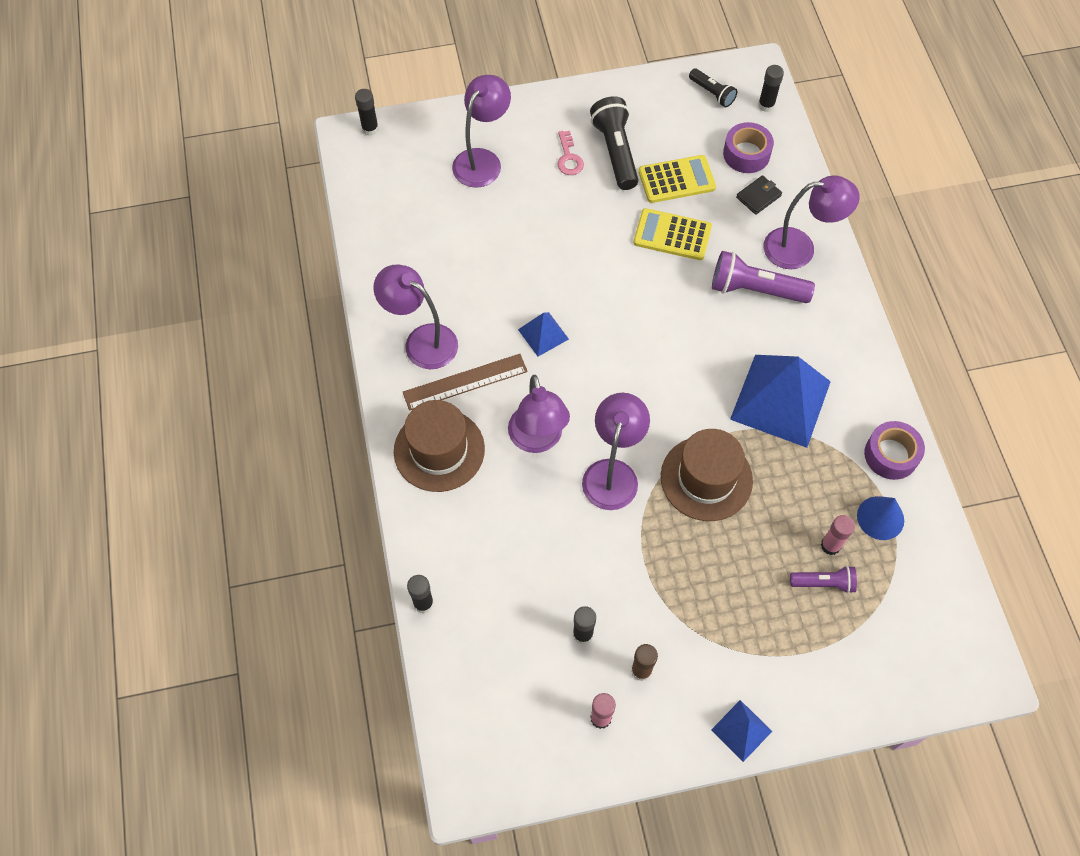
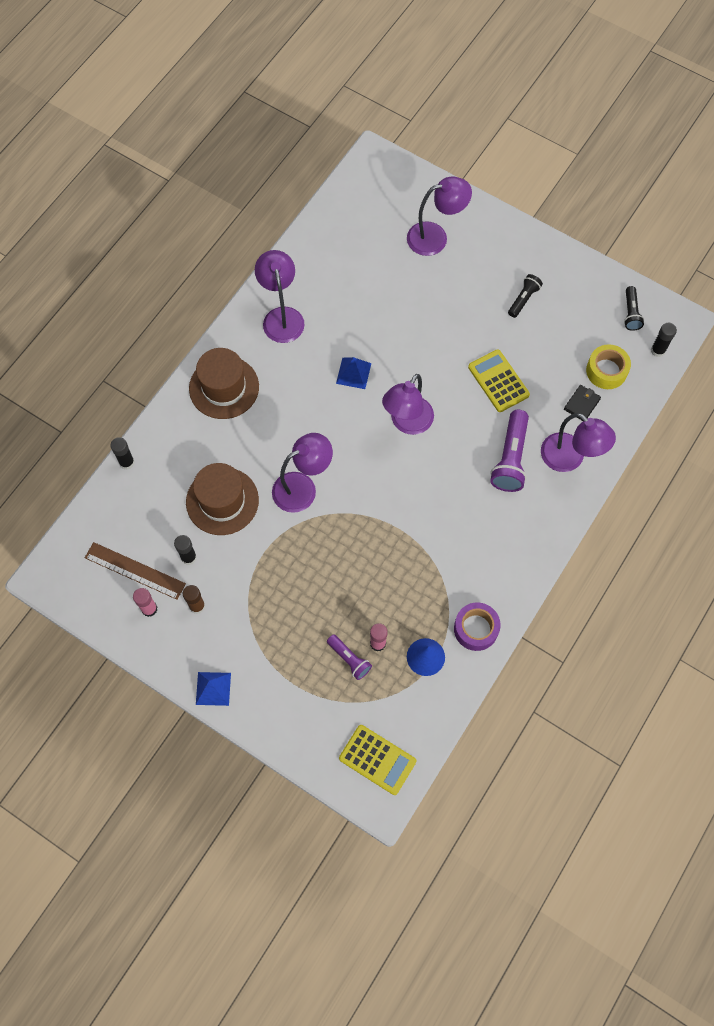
camera: 45 degrees right, 5 degrees up
(370, 129) = (390, 162): black glue stick -> none
(465, 382) = (279, 362): brown ruler -> brown ruler (135, 570)
(538, 440) = (282, 431): purple lamp -> purple lamp (407, 423)
(569, 158) = (489, 279): pink key -> none
(615, 151) = (523, 299): black flashlight -> black flashlight, size x0.58
(676, 180) = (541, 349): yellow calculator -> yellow calculator (377, 760)
(706, 478) = (351, 539): brown hat -> brown hat (222, 501)
(746, 154) = (606, 371): purple tape -> yellow tape
(755, 289) = (510, 458): purple flashlight -> purple flashlight turned 135 degrees counterclockwise
(758, 196) = (582, 404): black wallet -> black wallet turned 60 degrees counterclockwise
(780, 400) = (447, 536): blue pyramid -> none

